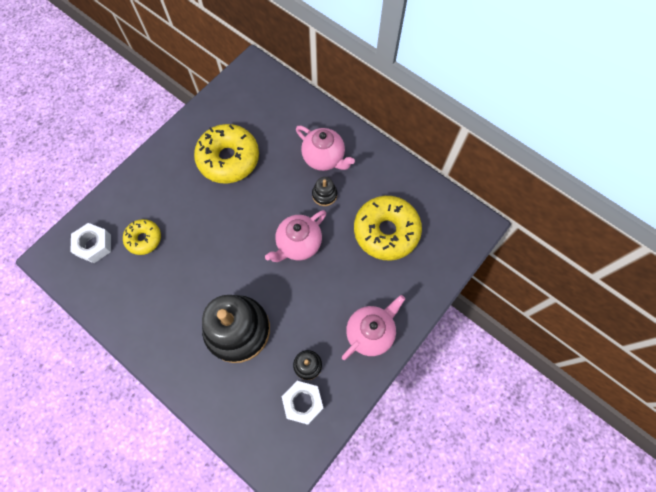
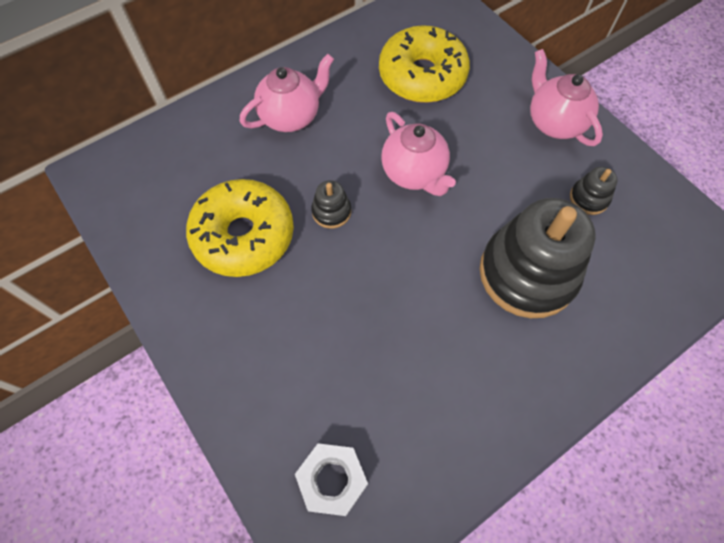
camera: 75 degrees left, 5 degrees down
(144, 239) = (345, 388): yellow donut -> none
(303, 402) = (638, 214): white nut -> none
(324, 195) = (348, 128): black stacking toy -> black stacking toy (331, 211)

